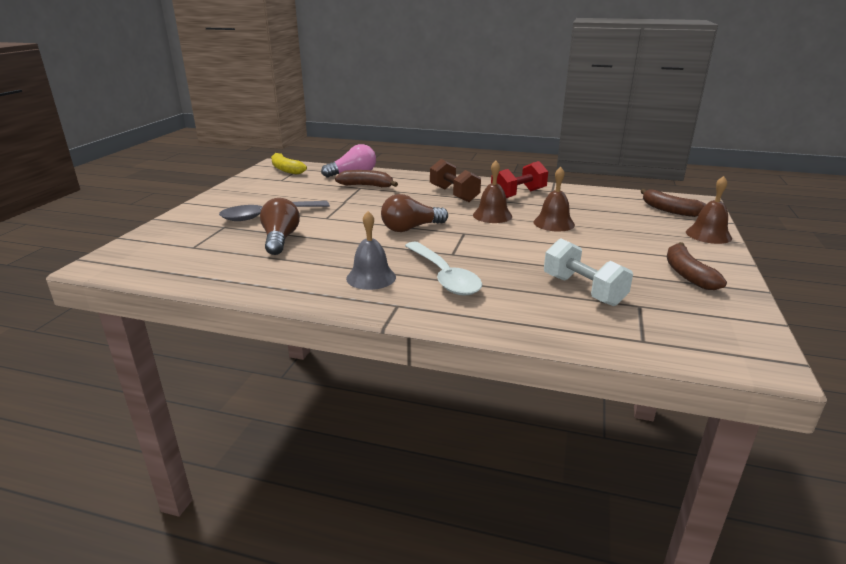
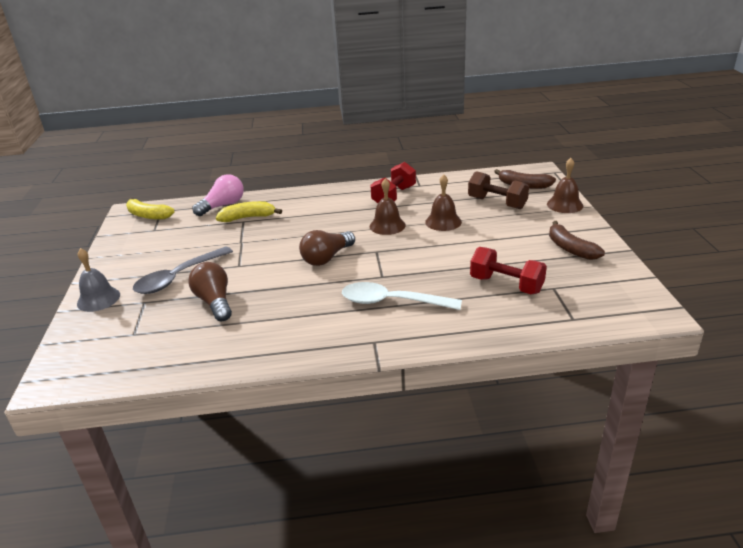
camera: 20 degrees left, 5 degrees up
(367, 186) = (248, 217): brown banana -> yellow banana
(371, 277) = (331, 320): grey bell -> grey bell (98, 299)
(444, 276) = (392, 302): white spoon -> white spoon turned 150 degrees clockwise
(454, 194) = (337, 209): brown dumbbell -> brown dumbbell (497, 203)
(583, 290) = (506, 285): white dumbbell -> red dumbbell

